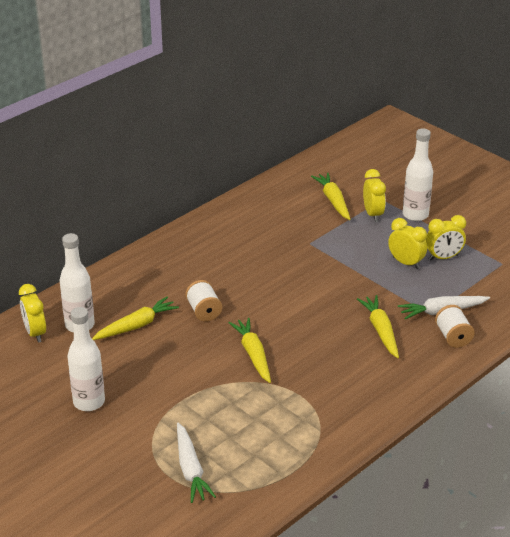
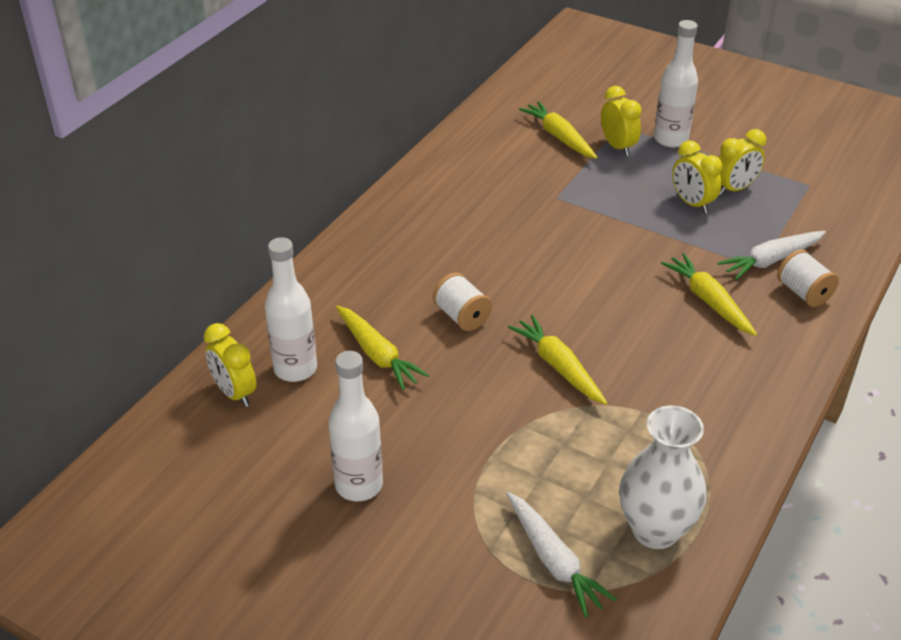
camera: 15 degrees left, 5 degrees up
(136, 325) = (377, 354): yellow carrot -> yellow carrot turned 105 degrees clockwise
(265, 465) = (655, 530): none -> white vase
(406, 263) = (692, 203): yellow clock -> yellow clock turned 150 degrees counterclockwise

